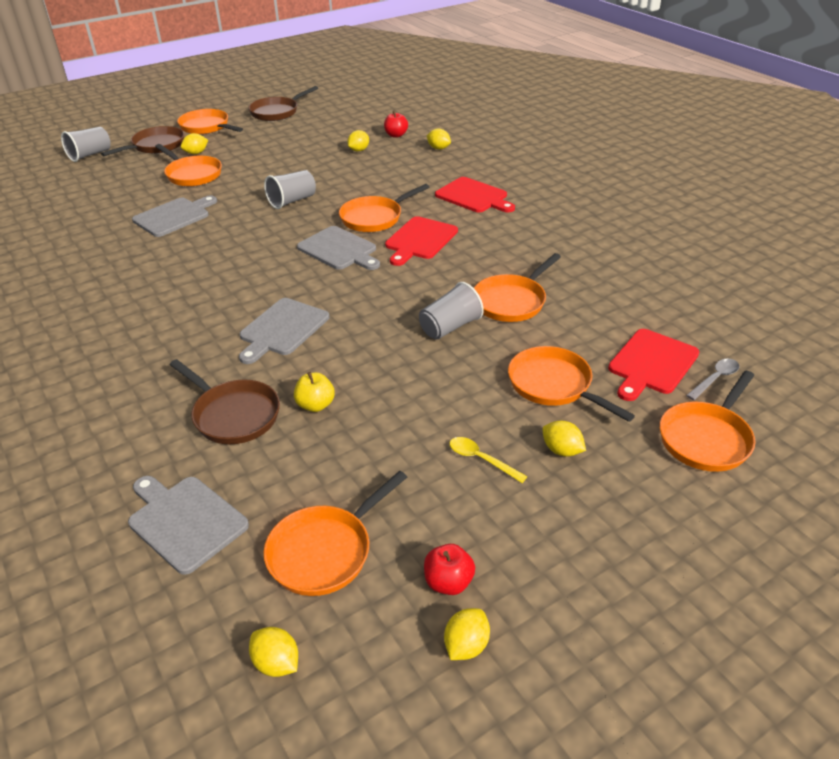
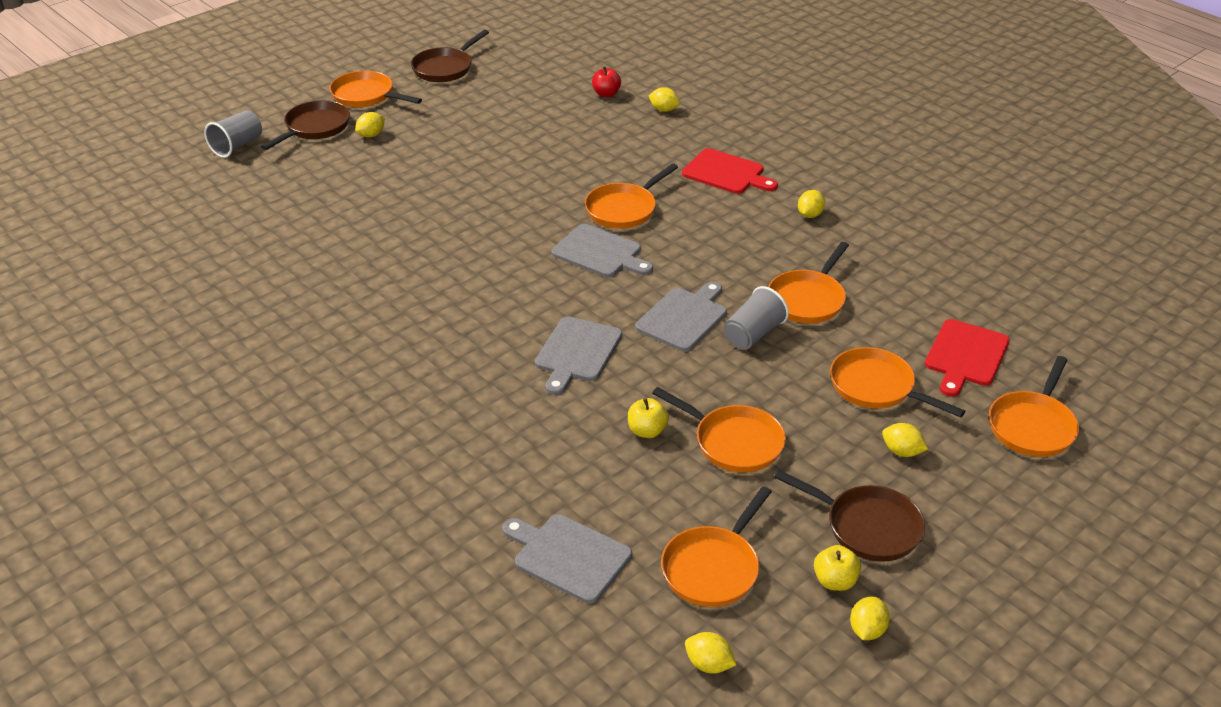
camera: 10 degrees left, 0 degrees up
(174, 216) = (388, 224): grey cutting board -> grey cutting board (683, 317)
(192, 174) = (381, 166): orange pan -> orange pan (733, 442)
(233, 415) = (567, 449): brown pan -> brown pan (867, 527)
(292, 201) = (519, 194): grey cup -> none
(358, 150) = (569, 118): yellow lemon -> yellow lemon (810, 215)
(420, 240) = (685, 234): red cutting board -> none
(448, 582) = (835, 581): red apple -> yellow apple
(481, 459) = (829, 468): yellow spoon -> none
(715, 379) = (1029, 366): grey spoon -> none

